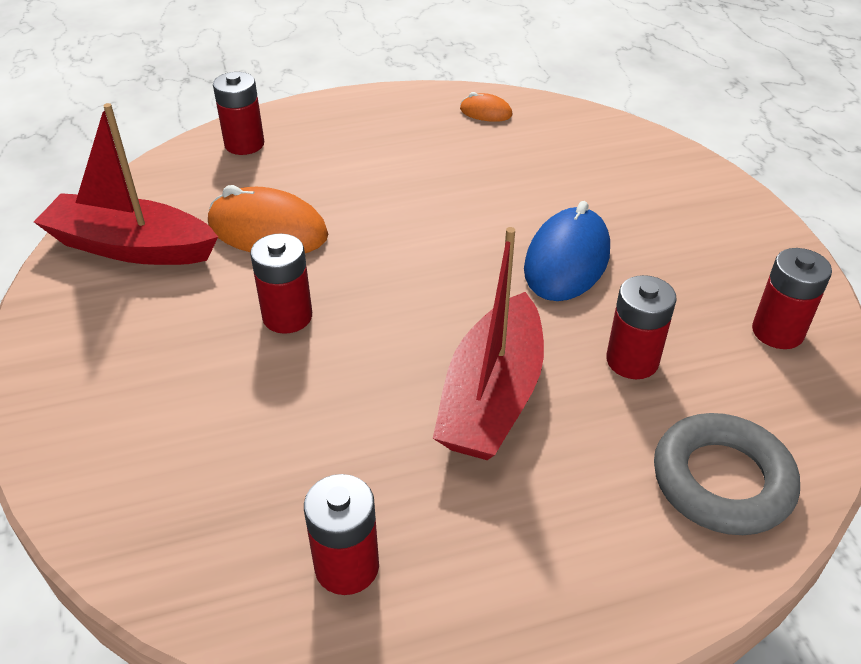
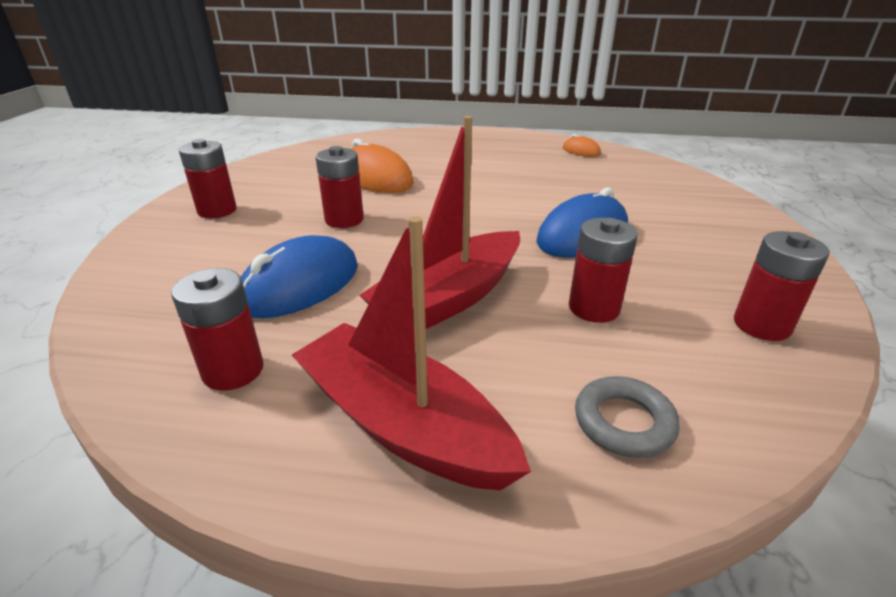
camera: 25 degrees right, 10 degrees down
(131, 247) = (286, 169): red boat -> red boat (402, 424)
(244, 144) = (401, 140): red battery -> red battery (217, 210)
(321, 434) = (300, 285): none -> blue mouse
(722, 481) = (624, 422): grey ring -> grey ring, size x0.64

